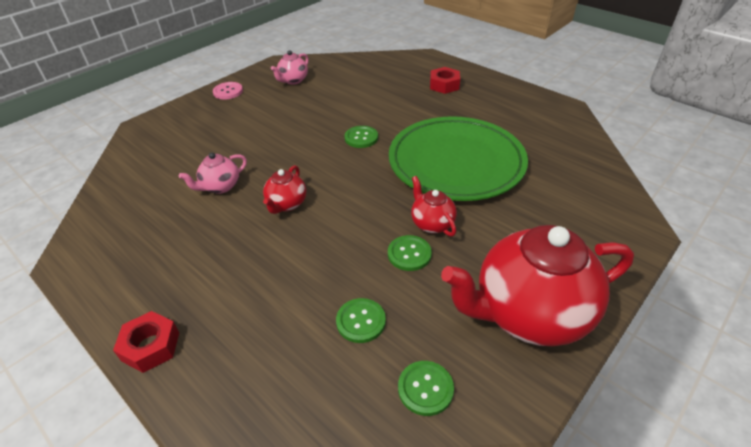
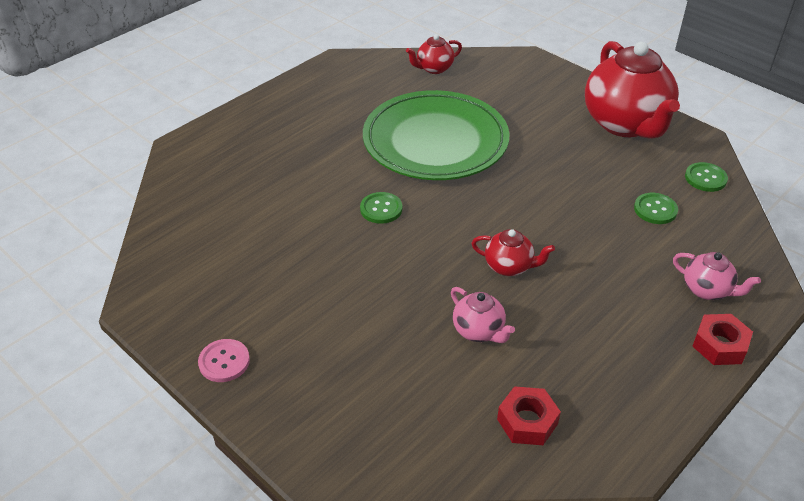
camera: 90 degrees left, 0 degrees up
(293, 80) = (210, 282): pink teapot -> pink teapot (707, 290)
(409, 254) = (573, 179): green button -> none
(431, 223) = (531, 164): red teapot -> red teapot (434, 68)
(444, 85) = (268, 136): red nut -> red nut (527, 421)

